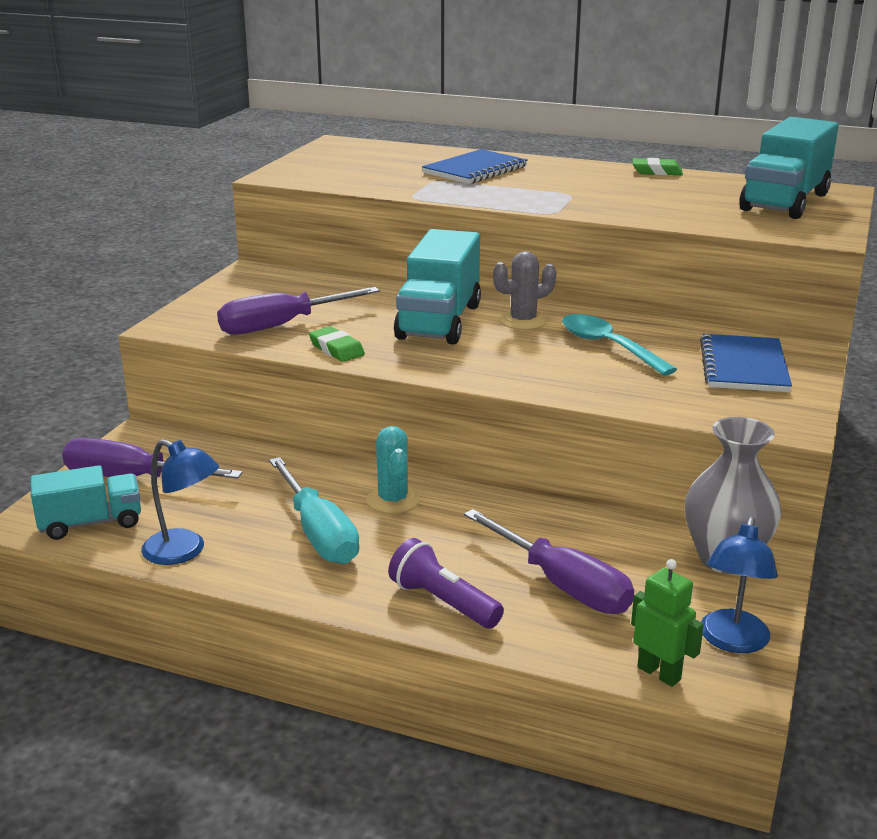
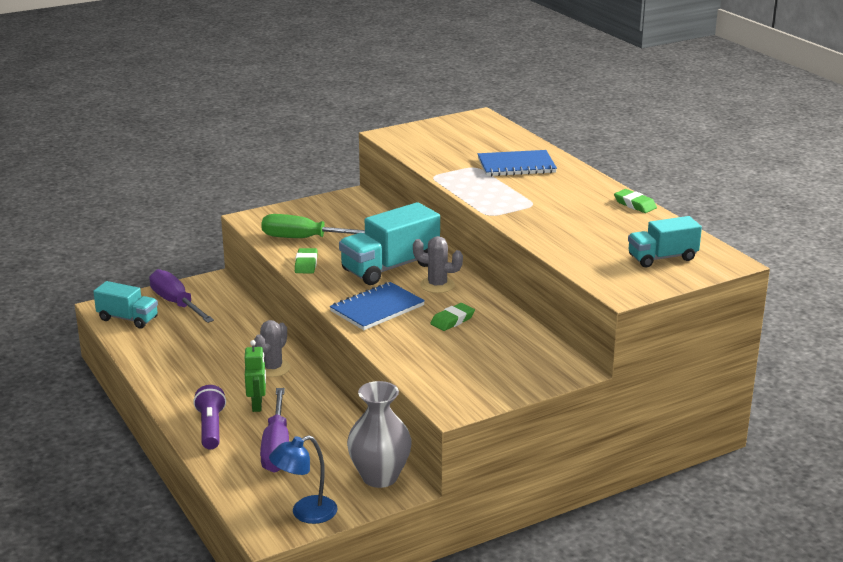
camera: 40 degrees right, 0 degrees up
(184, 551) = (144, 351): blue lamp -> none
(281, 325) = (304, 239): purple screwdriver -> green screwdriver
(319, 533) = (212, 369): turquoise screwdriver -> none
(393, 500) = (272, 368): turquoise cactus -> grey cactus
(608, 346) = (452, 320): turquoise spoon -> green eraser
(659, 673) = (246, 507): green robot -> green robot (257, 405)
(743, 366) = (504, 364): blue notebook -> blue notebook (377, 308)
(785, 202) = (662, 258): turquoise truck -> turquoise truck, size x0.63

